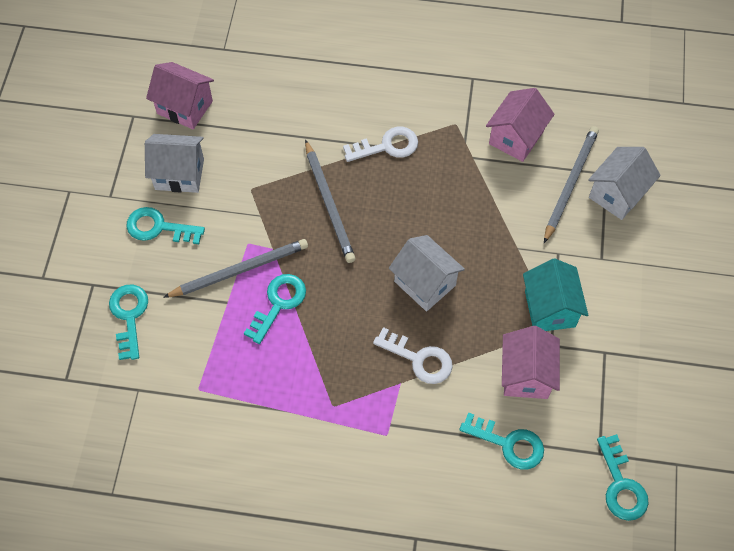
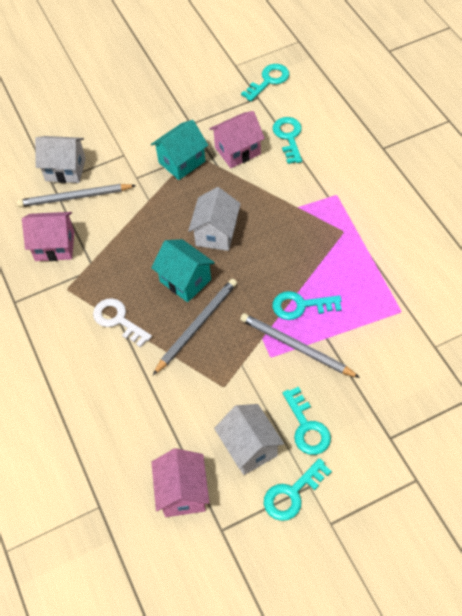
camera: 120 degrees left, 5 degrees down
(129, 316) = (391, 393): turquoise key -> turquoise key (292, 494)
(388, 223) = (185, 280): none -> turquoise house
(419, 359) = (273, 206): white key -> none

